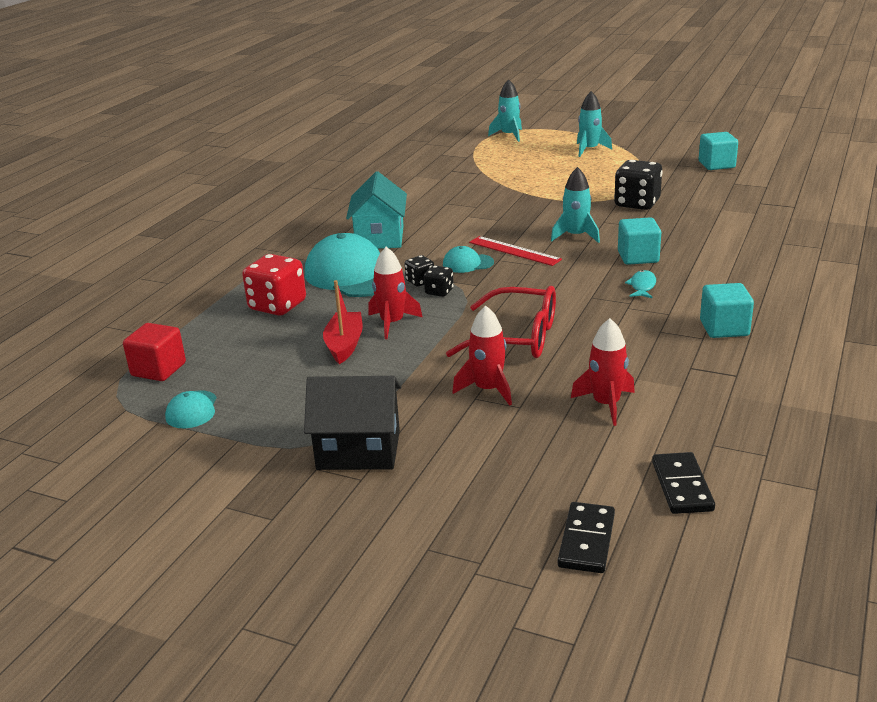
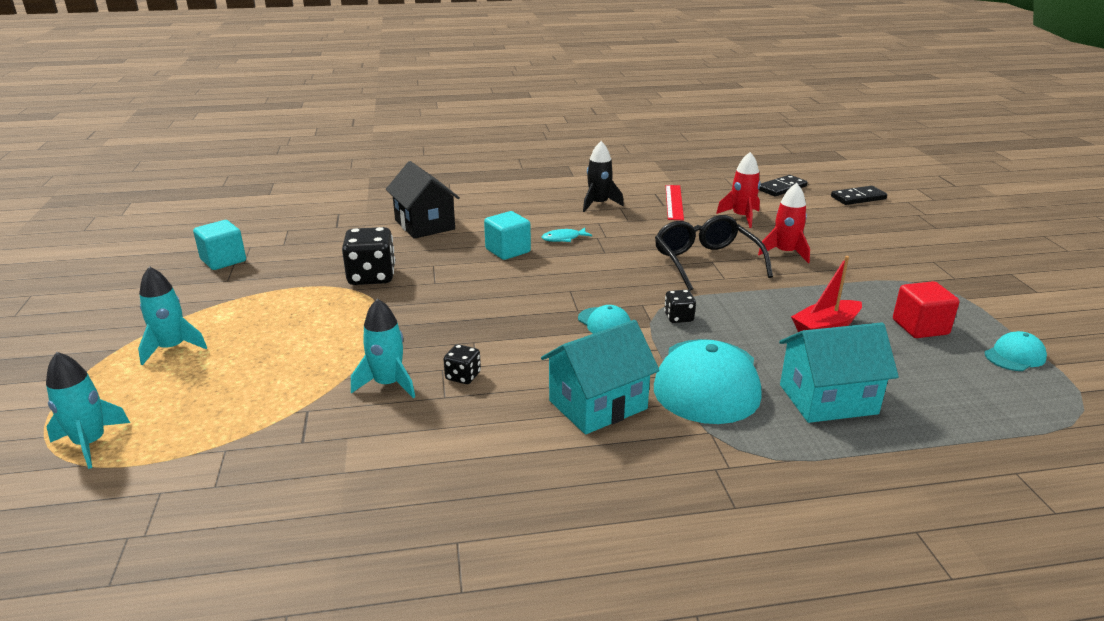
camera: 125 degrees left, 0 degrees up
(158, 369) = (1021, 409): red cube -> red cube (920, 327)
(277, 306) = (828, 399): red dice -> turquoise house
(358, 450) = (915, 271): black house -> black house (424, 225)
(392, 323) = (761, 319): red rocket -> none
(420, 281) = (671, 335): black dice -> black dice (463, 376)
(514, 251) = (550, 307): red ruler -> red ruler (674, 202)
(517, 338) = (705, 262): red glasses -> black glasses
(576, 236) = (484, 287): turquoise rocket -> turquoise rocket (388, 384)
(724, 328) = (599, 204): turquoise cube -> black rocket

